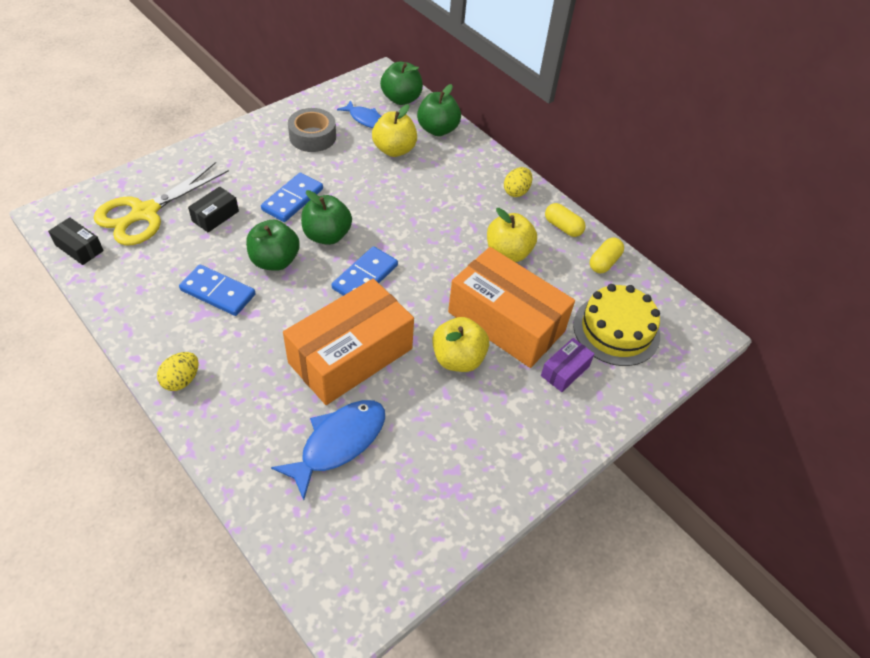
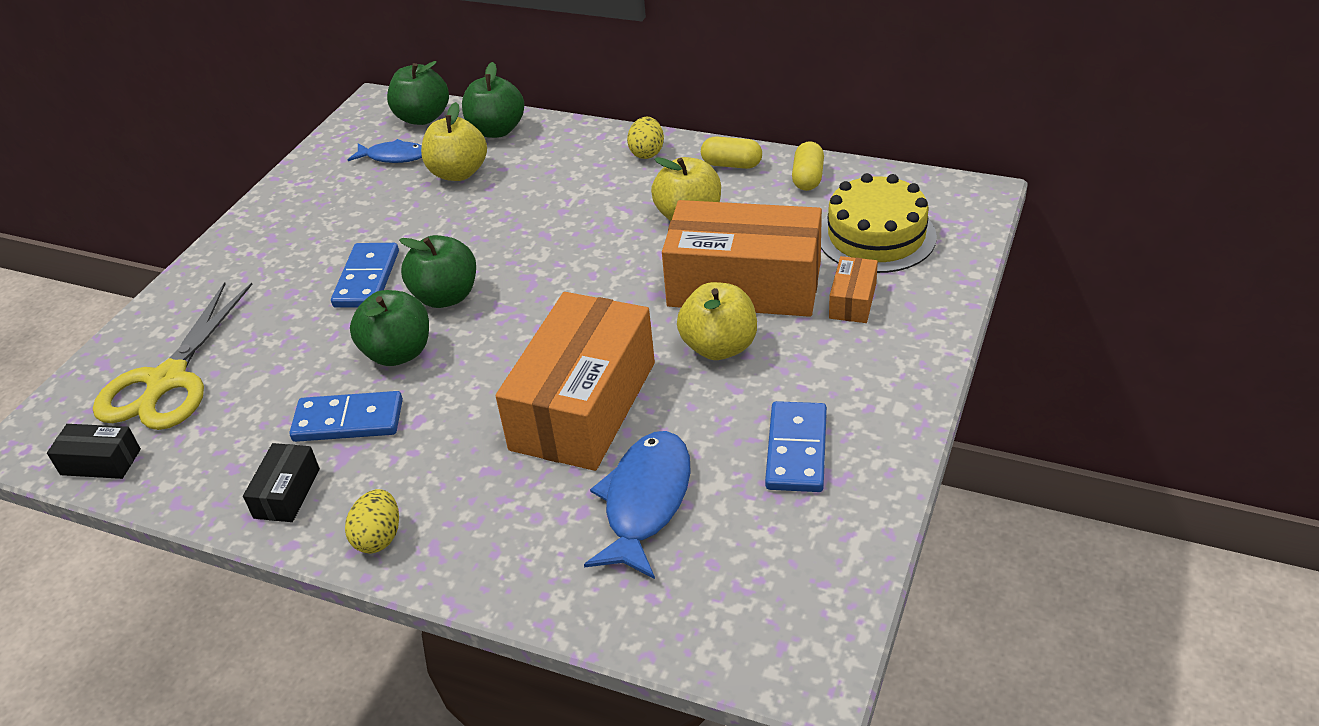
camera: 20 degrees left, 10 degrees down
(215, 216) = (274, 341): black box -> black box (287, 493)
(312, 136) = (337, 202): grey tape -> none
(365, 277) = (533, 317): blue domino -> blue domino (797, 450)
(565, 371) = (853, 301): purple box -> orange box

